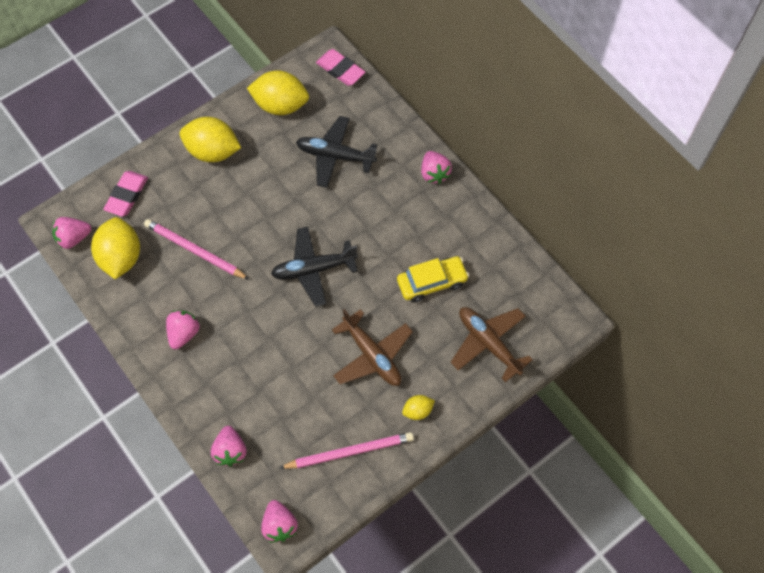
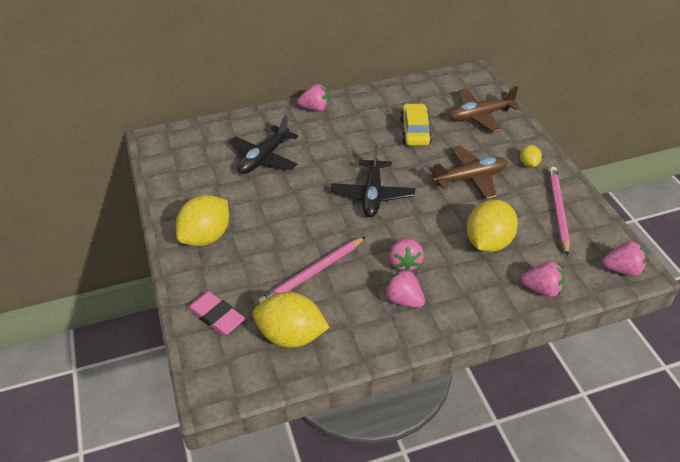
camera: 70 degrees left, 20 degrees down
(74, 238) = (244, 376): pink strawberry -> pink strawberry (404, 263)
(280, 105) = (187, 180): yellow lemon -> yellow lemon (488, 242)
(340, 70) = (177, 136): pink eraser -> none

